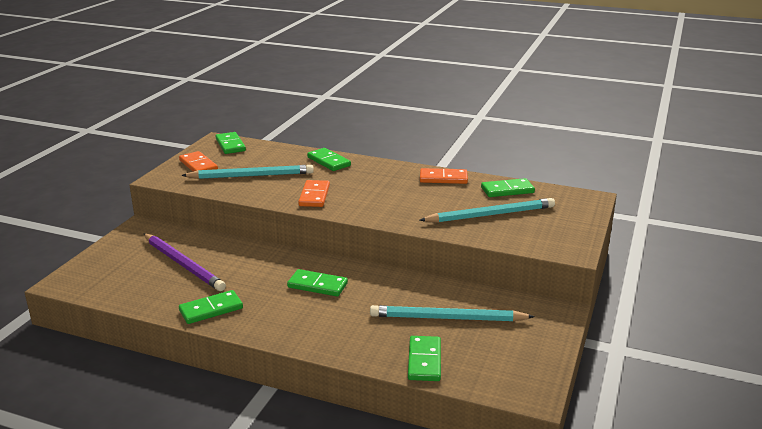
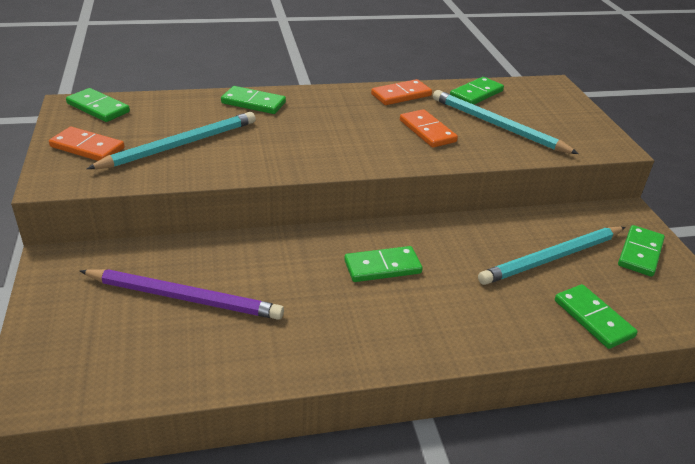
camera: 35 degrees left, 10 degrees up
(211, 309) = (297, 350): green domino -> green domino (640, 253)
(314, 196) = (293, 152): orange domino -> orange domino (427, 131)
(490, 215) = (497, 126): turquoise pencil -> turquoise pencil turned 90 degrees counterclockwise

